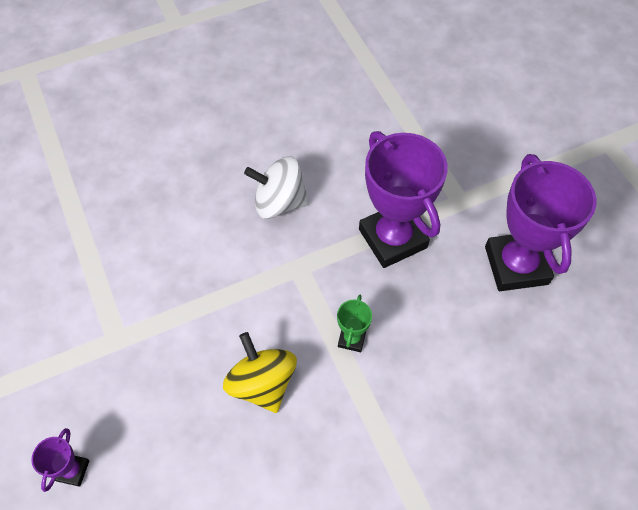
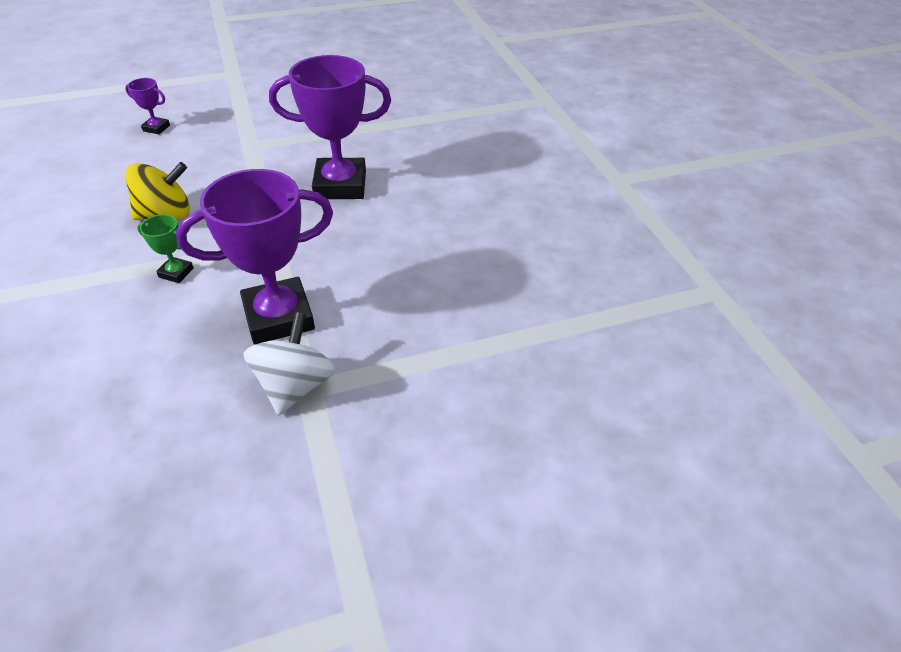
camera: 95 degrees right, 15 degrees down
(279, 202) = (356, 237): white spinning top -> white spinning top (295, 386)
(516, 265) = (192, 429): purple trophy -> purple trophy (340, 185)

